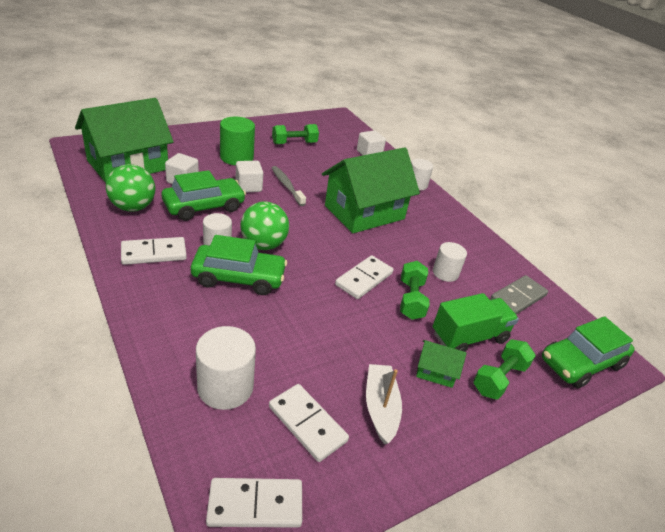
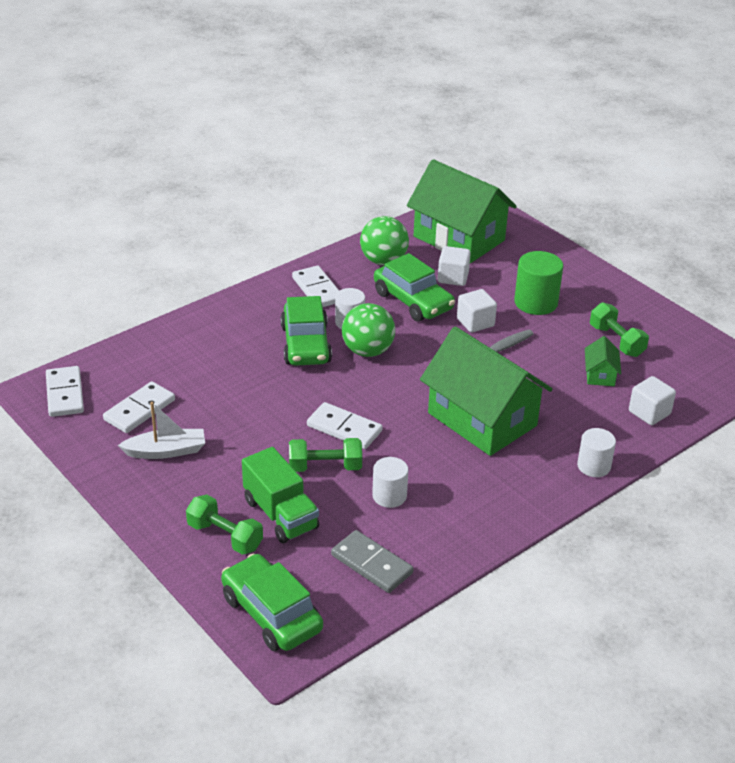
camera: 85 degrees right, 0 degrees up
(225, 387) = (166, 361): white cylinder -> none
(435, 371) = (220, 487): green house -> green house (600, 374)

